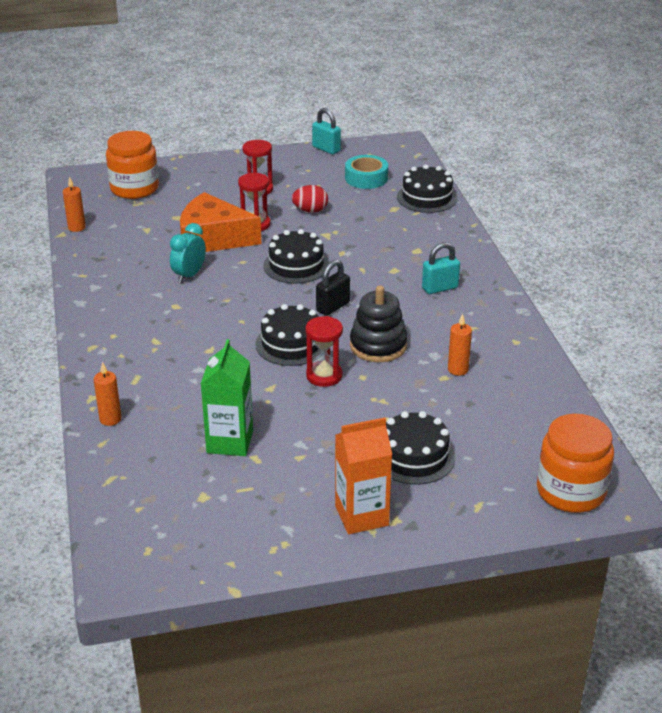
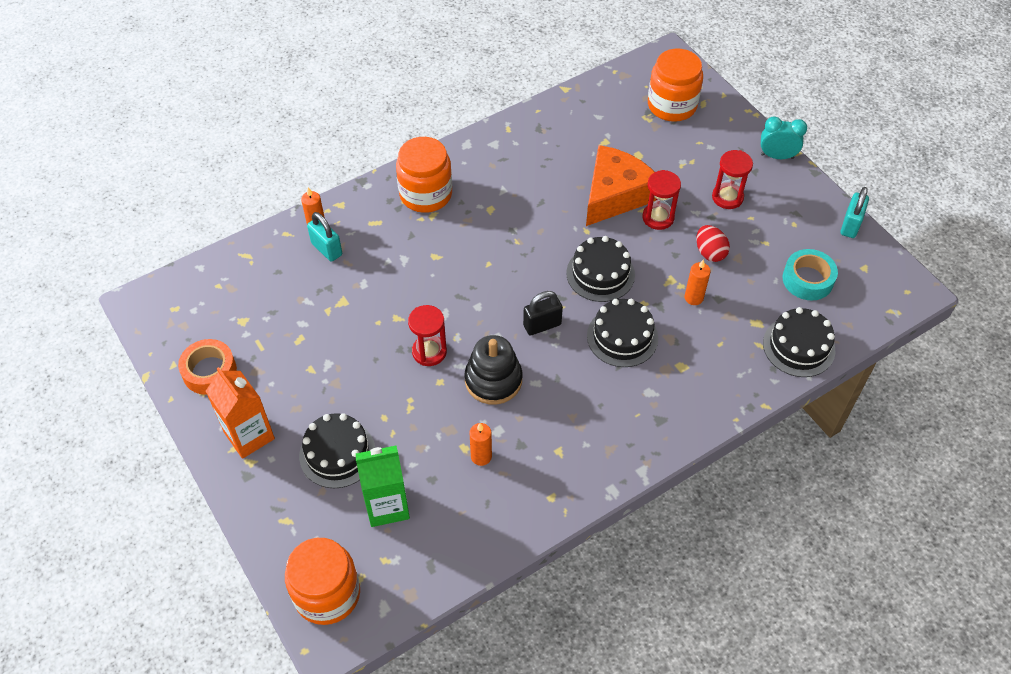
camera: 70 degrees right, 20 degrees up
(76, 227) = (581, 94): orange candle -> orange candle (693, 298)
(124, 339) = (426, 194): none -> orange jar
(189, 275) = (543, 200): turquoise clock -> turquoise clock (777, 156)
(213, 238) = (615, 195): orange cheese -> orange cheese turned 45 degrees clockwise
(230, 442) = (314, 314): green carton -> green carton (387, 505)
(258, 533) = (209, 371): none -> orange tape
(291, 344) = (468, 312): black cake -> black cake (622, 337)
(333, 307) = (542, 325): black padlock -> black padlock turned 45 degrees counterclockwise
(440, 288) = (618, 405): turquoise padlock -> turquoise padlock (327, 249)

